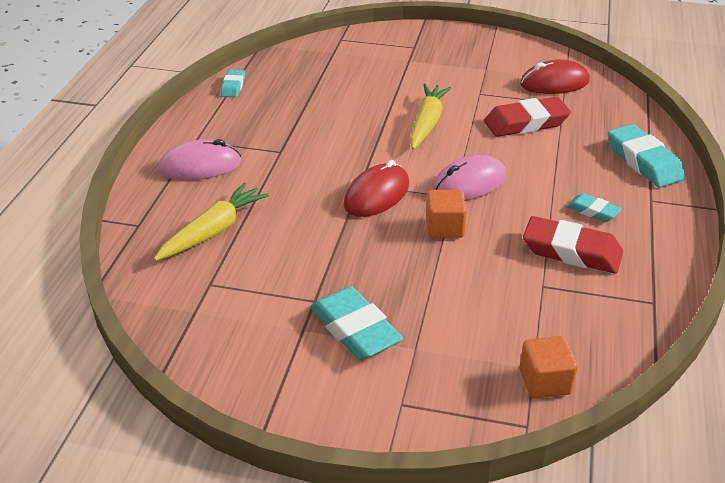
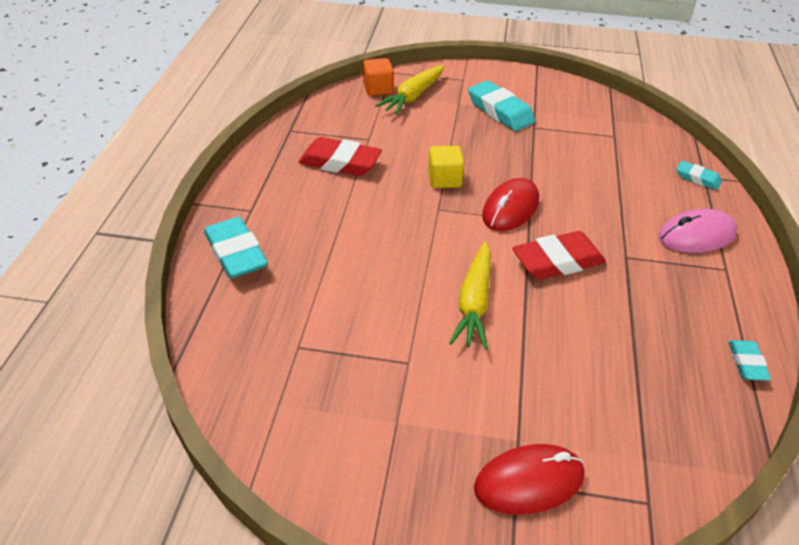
camera: 175 degrees right, 5 degrees up
(213, 231) = (638, 172): yellow carrot -> yellow carrot (413, 96)
(445, 228) = (444, 179): orange cube -> yellow cube
(469, 183) = (423, 222): pink mouse -> none
(526, 123) = (353, 307): red eraser -> red eraser (557, 261)
(554, 83) = (298, 389): red mouse -> red mouse (529, 482)
(593, 211) = (310, 197): turquoise eraser -> turquoise eraser (697, 178)

